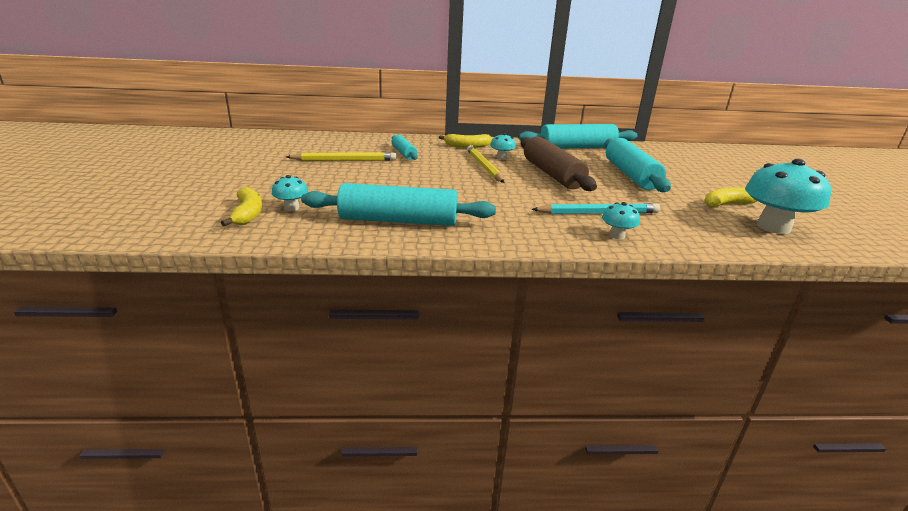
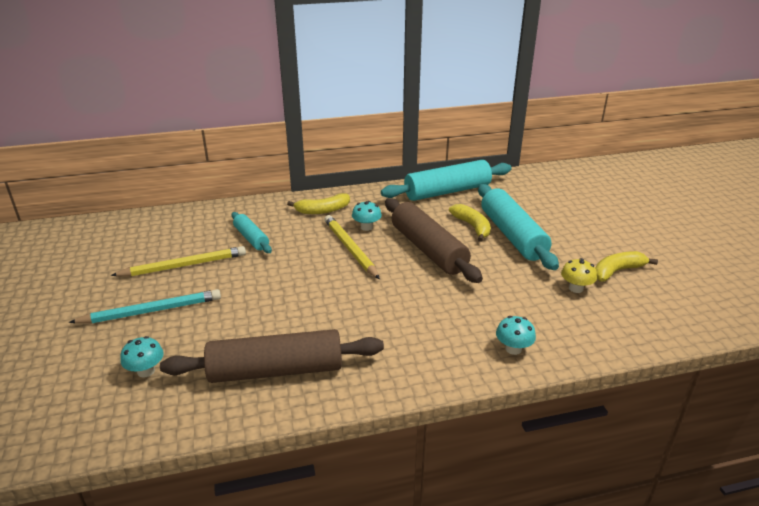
camera: 10 degrees left, 5 degrees up
(248, 214) = (97, 393): yellow banana -> yellow banana (472, 227)
(398, 220) = (276, 370): turquoise rolling pin -> brown rolling pin
(598, 213) = (488, 313): turquoise pencil -> turquoise pencil (151, 311)
(685, 209) = (576, 288): none -> yellow mushroom
(773, 227) = (665, 302): turquoise mushroom -> none

